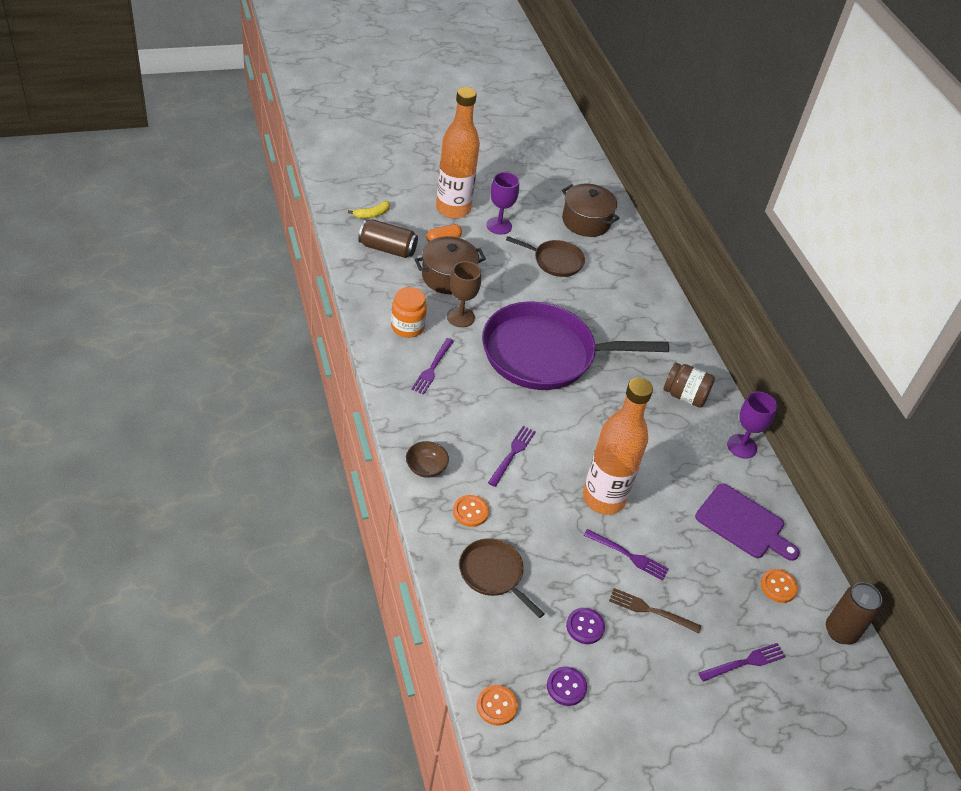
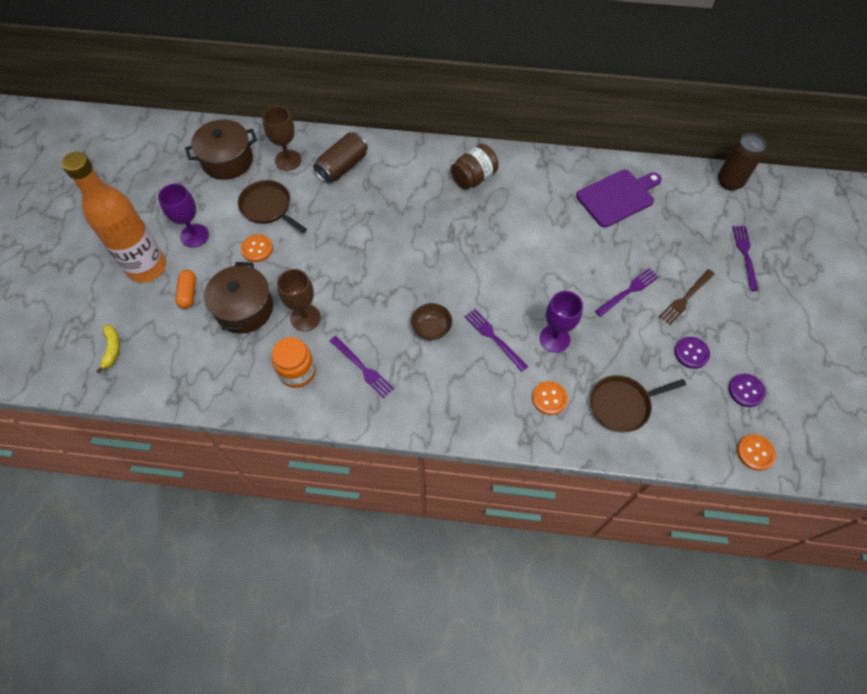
camera: 60 degrees left, 15 degrees up
(387, 249) = (174, 352): brown can -> brown can (342, 167)
(426, 468) = (486, 419): brown bowl -> brown bowl (431, 328)
(544, 354) = (383, 264): purple pan -> none
(555, 261) = (268, 207): brown pan -> brown pan turned 90 degrees counterclockwise
(603, 498) = (565, 285): orange bottle -> none
(613, 259) = (288, 160): none -> brown goblet
(742, 446) = (541, 163): purple goblet -> purple goblet (554, 339)
(778, 586) = (682, 201): orange button -> orange button (257, 249)

